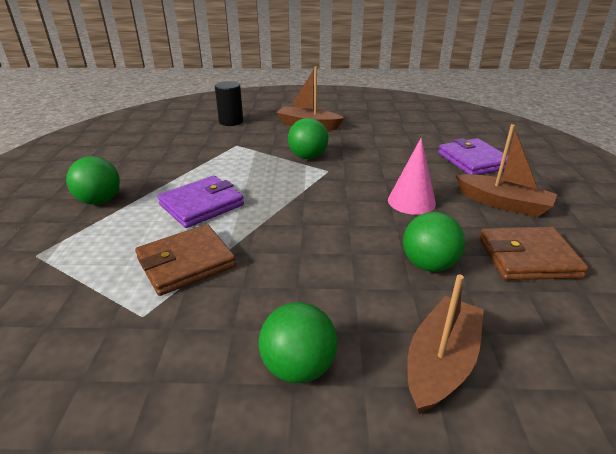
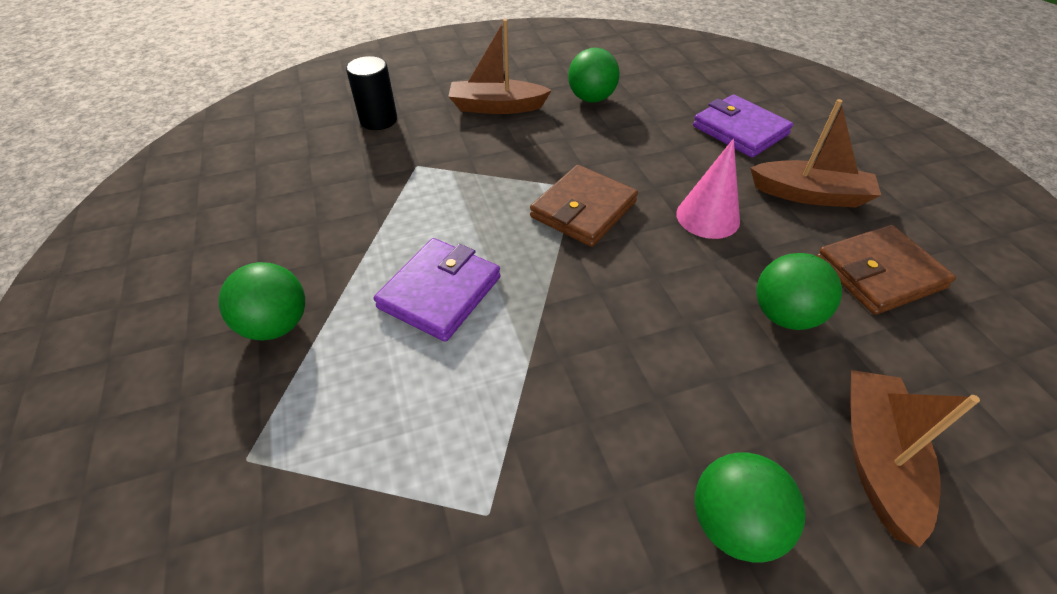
camera: 20 degrees left, 15 degrees up
(186, 263) = (487, 403): brown wallet -> brown wallet (583, 209)
(308, 157) = (532, 167): green ball -> green ball (591, 99)

